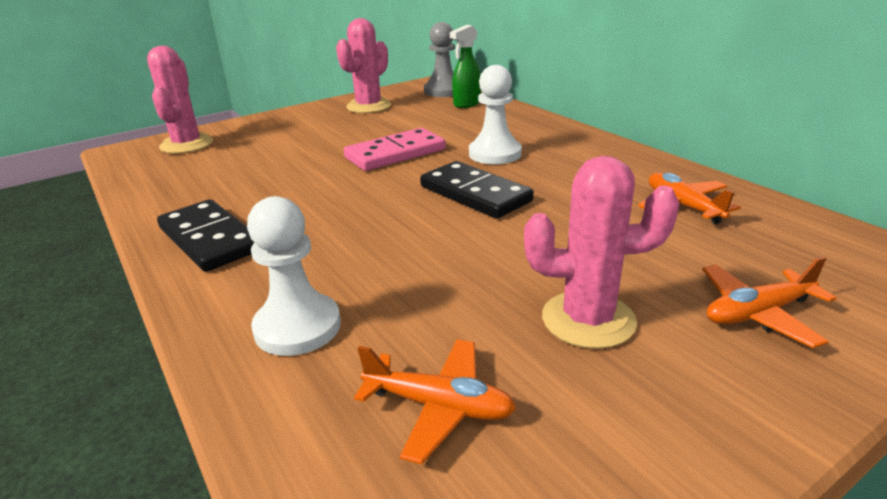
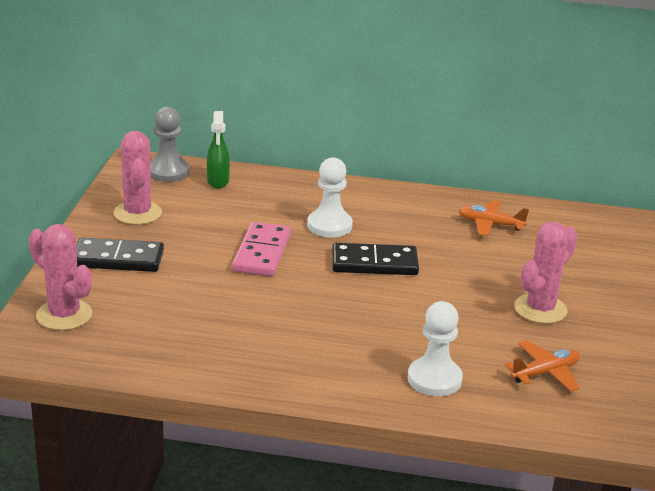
camera: 50 degrees left, 0 degrees up
(209, 239) = (282, 367): black domino -> black domino (118, 259)
(758, 313) = (592, 273): orange plane -> none

